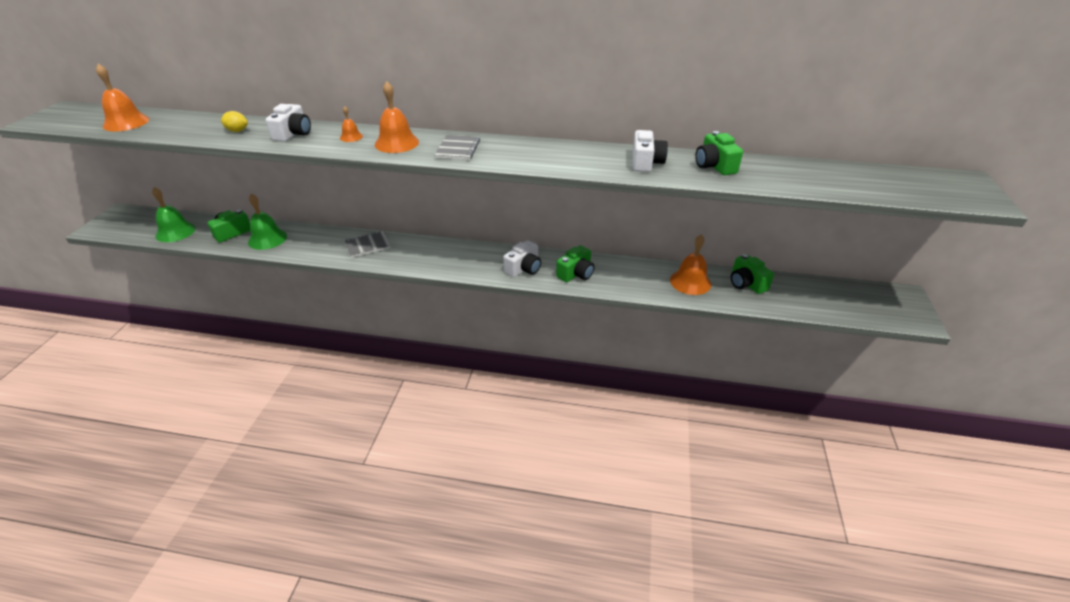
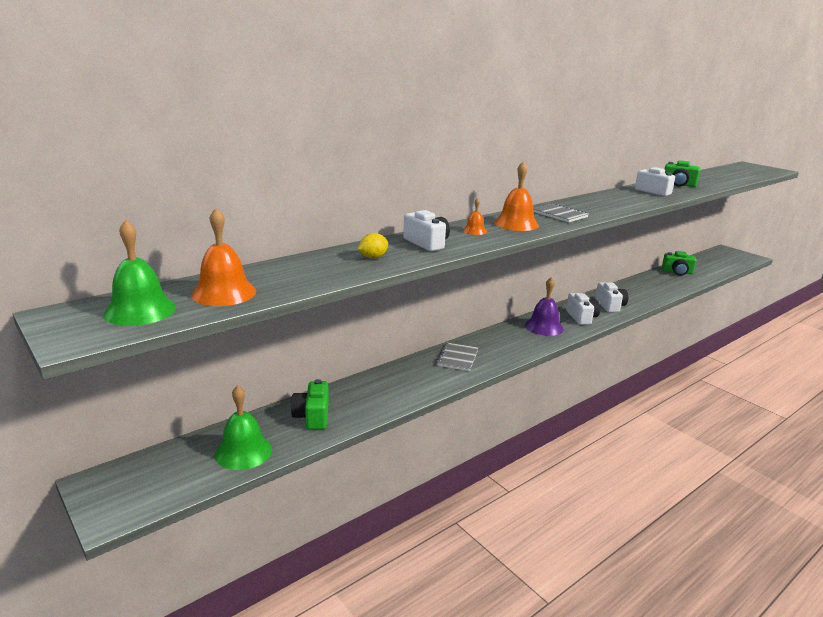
camera: 50 degrees left, 15 degrees down
(267, 239) = (363, 400): green bell -> green bell (140, 310)
(476, 258) = (544, 327): none -> purple bell
(576, 274) = (610, 306): green camera -> white camera
(690, 282) = (659, 283): orange bell -> none

